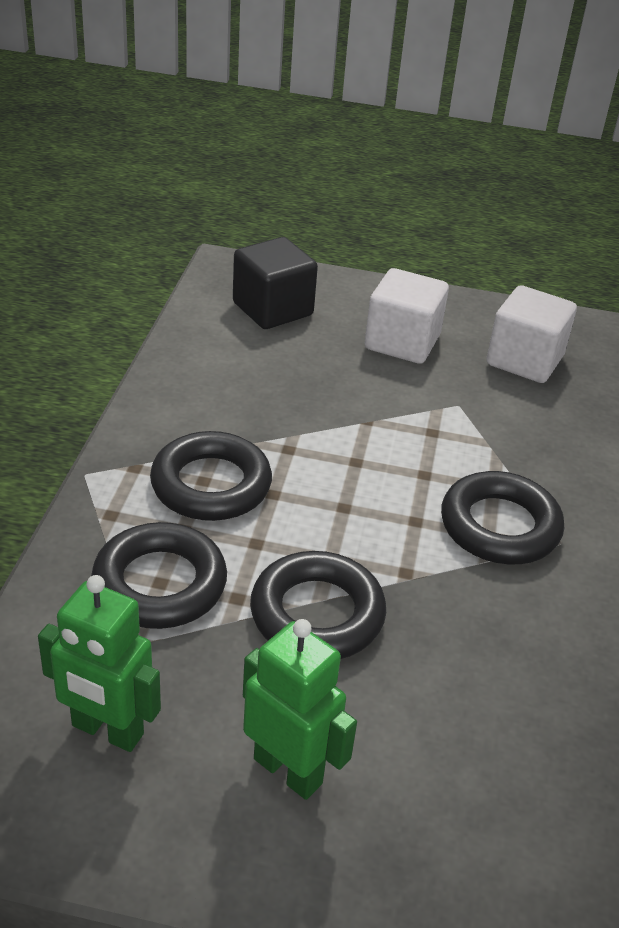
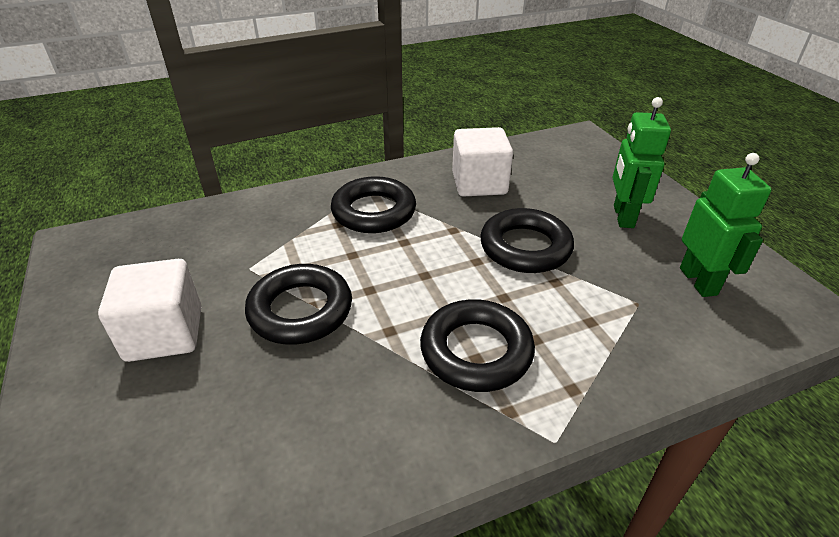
camera: 120 degrees left, 0 degrees up
(160, 584) = (591, 321): black ring -> black ring (300, 310)
(272, 309) = (147, 468): black cube -> none
(524, 360) = (153, 257): white cube -> white cube (479, 183)

